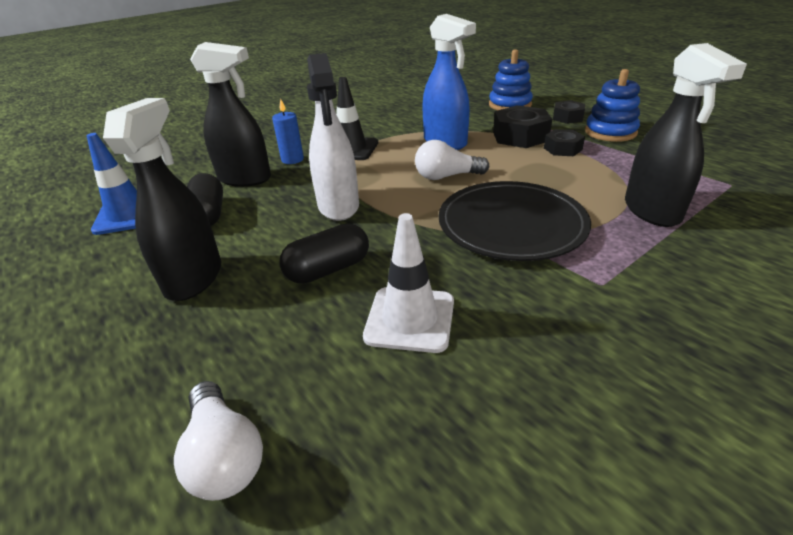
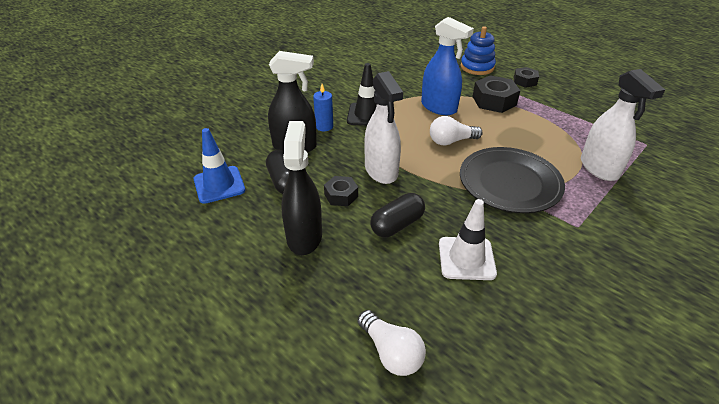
camera: 10 degrees left, 5 degrees up
(562, 149) = (528, 113): black nut -> black nut (341, 195)
(610, 132) = (559, 96): blue stacking toy -> none
(652, 211) = (599, 168): black spray bottle -> white spray bottle

